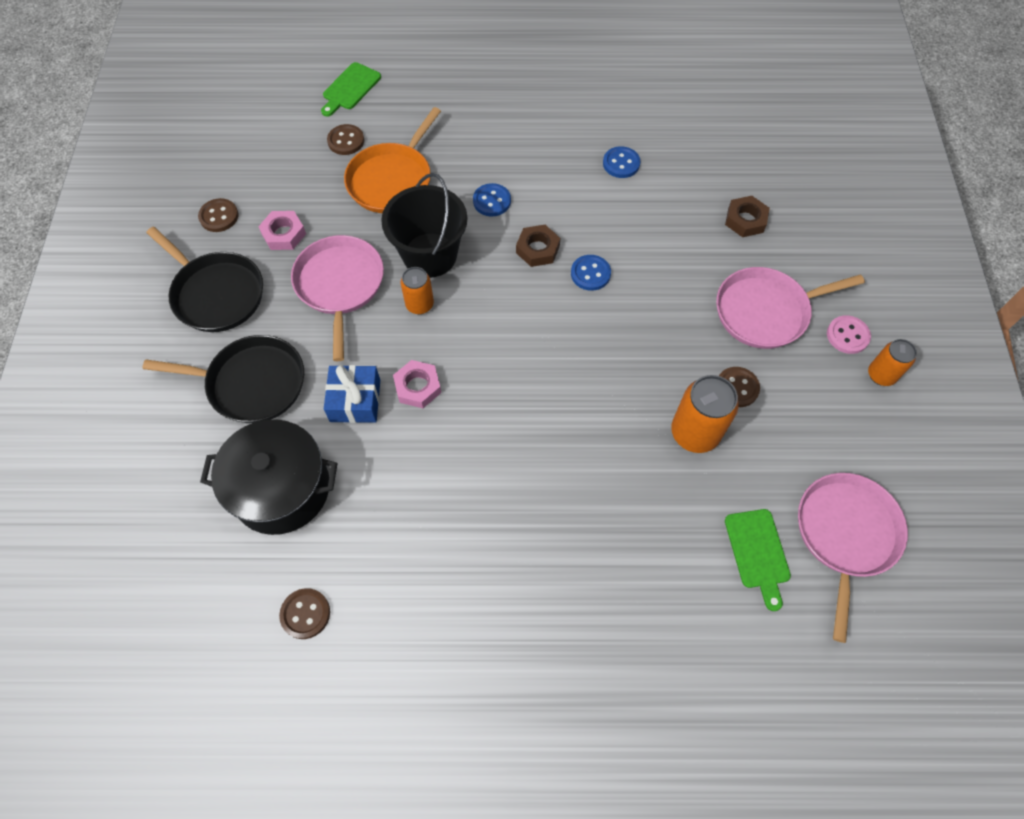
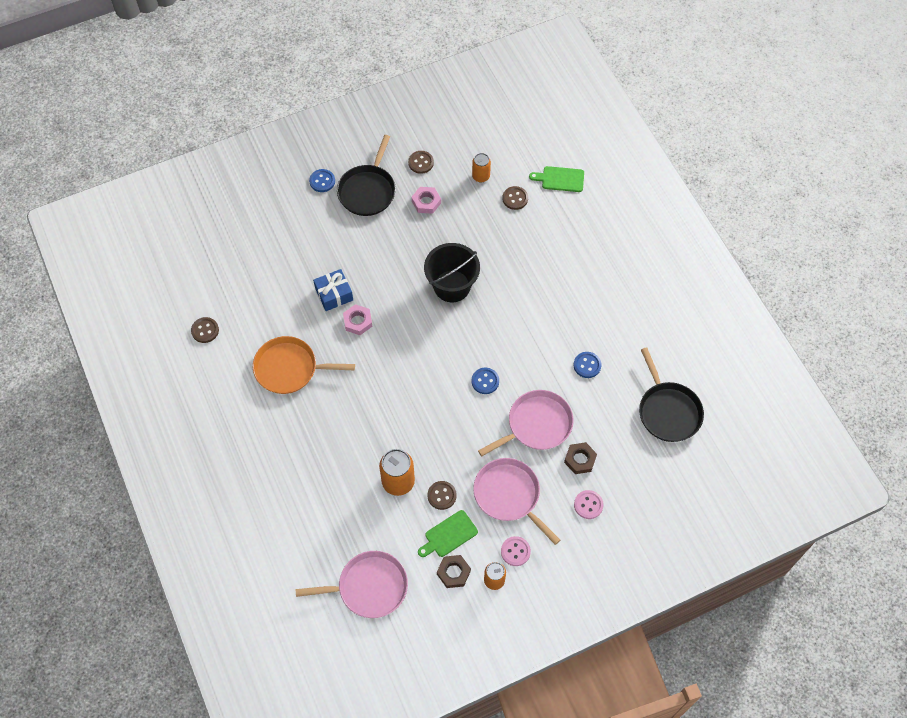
camera: 65 degrees right, 0 degrees up
(251, 383) = (320, 238): black pan -> black pan (668, 411)
(281, 488) = (266, 285): black pot -> none
(340, 285) = (405, 249): pink pan -> pink pan (536, 425)
(392, 180) = (498, 239): orange pan -> orange pan (290, 368)
(419, 304) = (413, 297): orange can -> orange can (481, 176)
(492, 201) = (512, 302): blue button -> blue button (322, 181)
(537, 249) = (488, 343): brown nut -> brown nut (453, 572)
(758, 552) = (336, 541): green cutting board -> green cutting board (449, 535)
(809, 236) = (588, 505): none -> pink button

